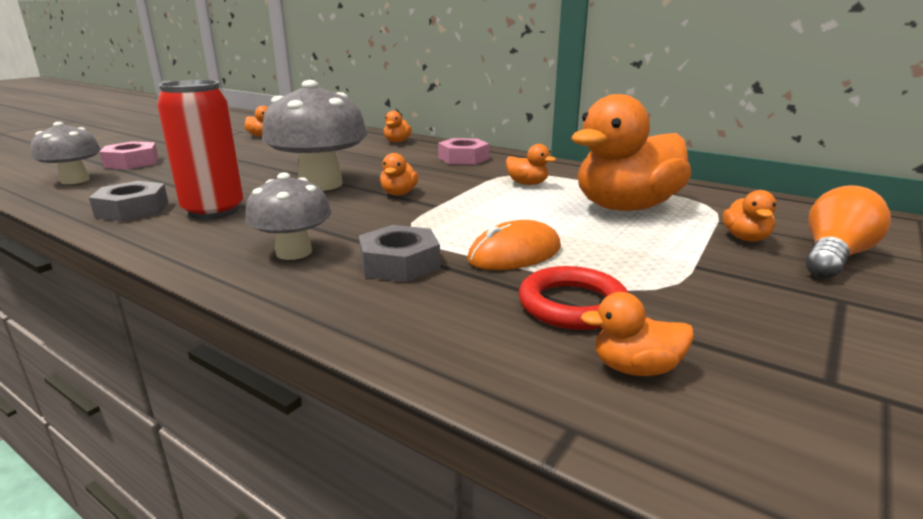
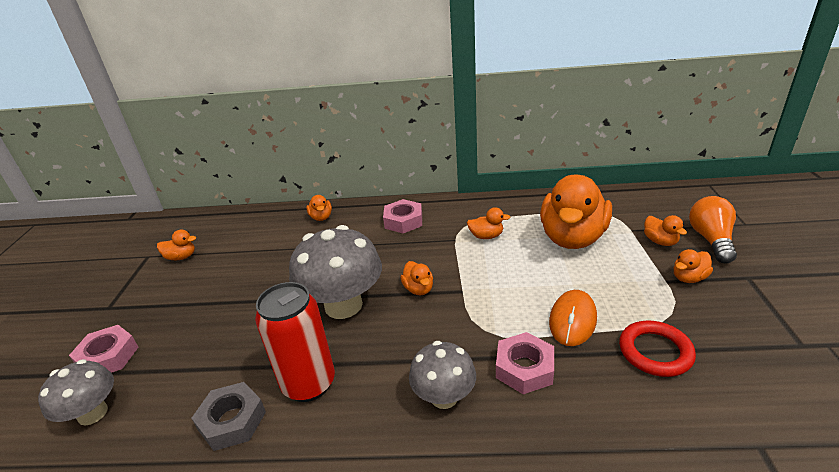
camera: 30 degrees left, 10 degrees up
(399, 263) = (524, 368): grey nut -> pink nut
(635, 368) = (735, 386): orange duck -> orange duck (688, 278)

